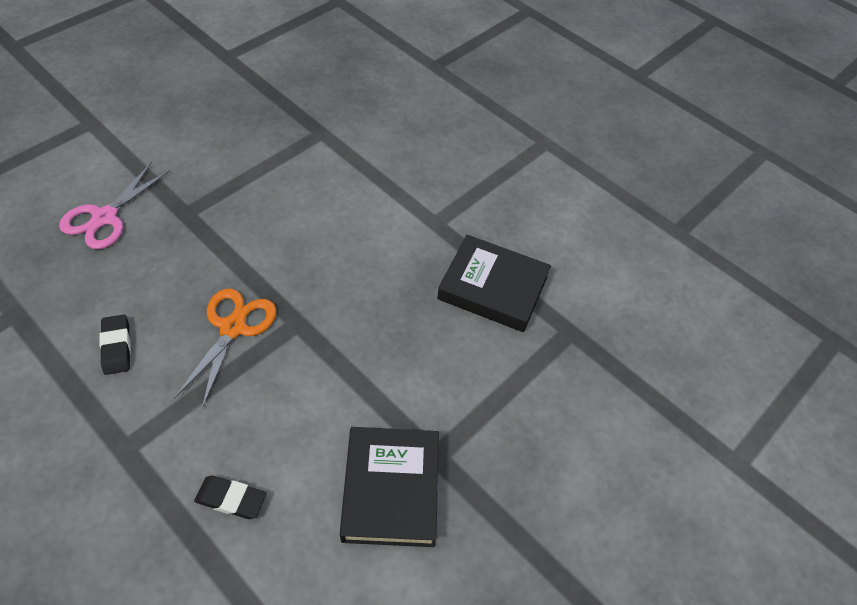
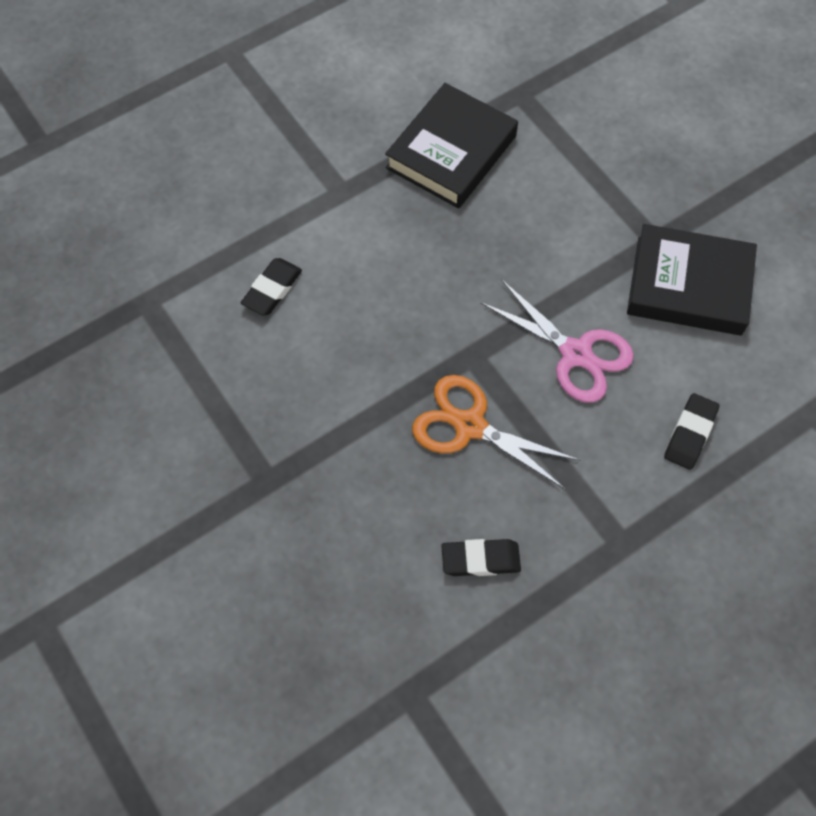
camera: 75 degrees left, 10 degrees up
(105, 217) = (254, 588): pink scissors -> pink scissors (576, 354)
(340, 194) = (272, 289): none -> black eraser

